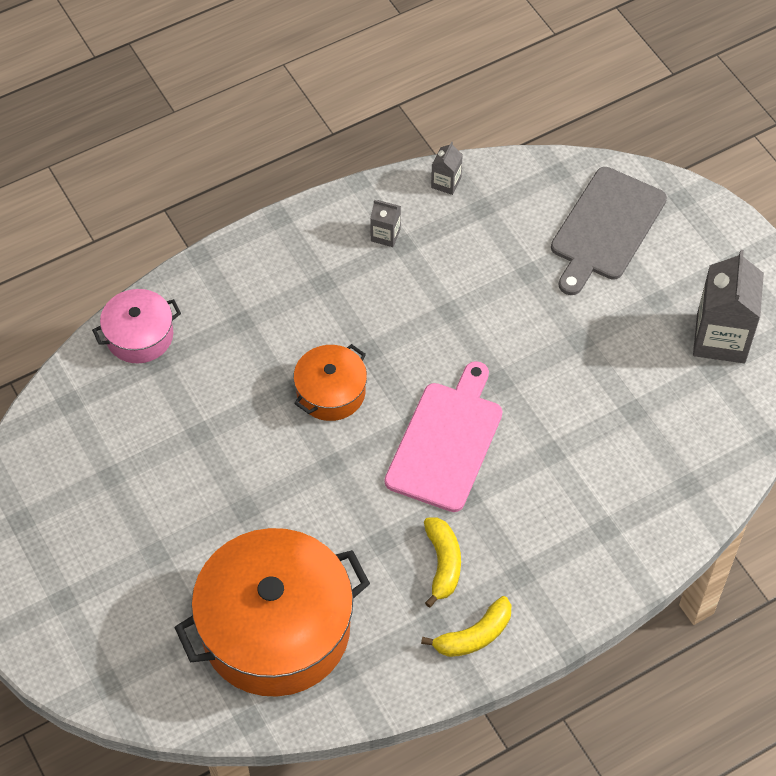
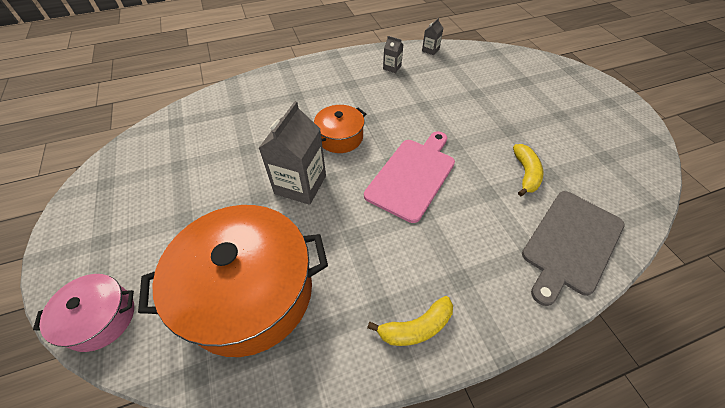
camera: 10 degrees right, 5 degrees down
(139, 336) = (234, 95): pink pot -> pink pot (100, 318)
(443, 563) = (397, 260): yellow banana -> yellow banana (525, 173)
(606, 228) = (524, 78): grey cutting board -> grey cutting board (571, 243)
(721, 338) = (607, 140): grey carton -> grey carton (300, 184)

